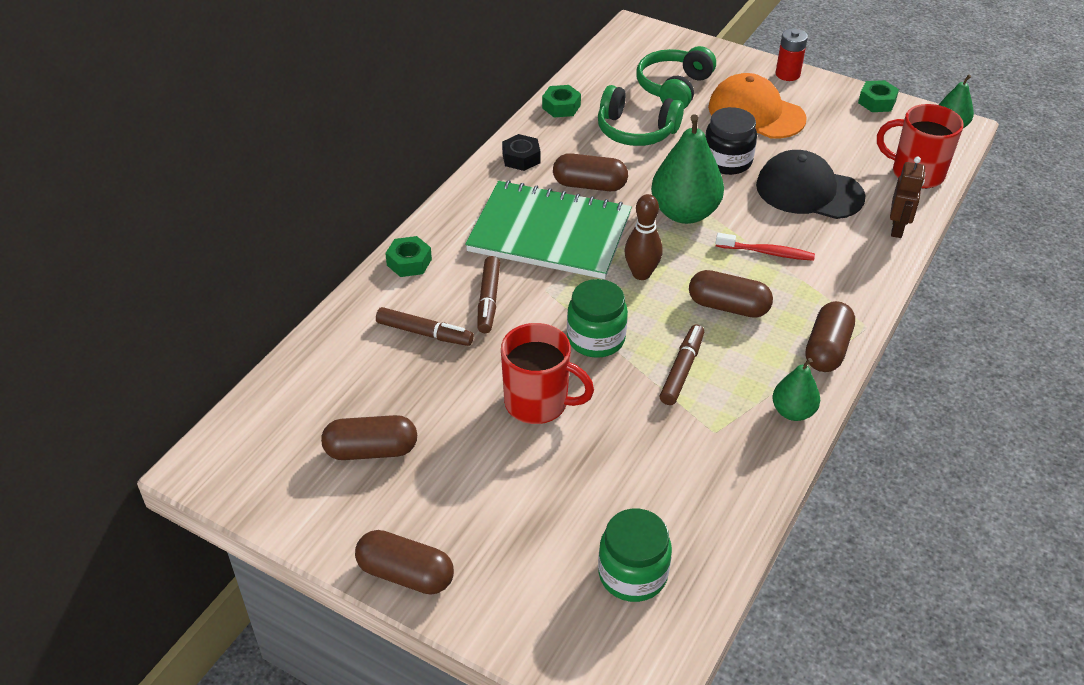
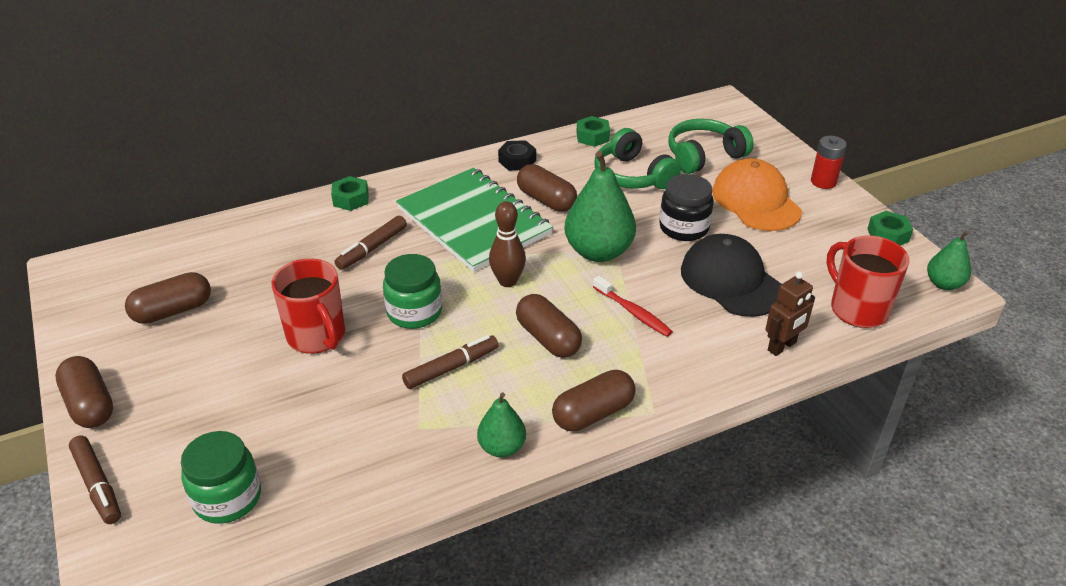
camera: 35 degrees right, 5 degrees down
(371, 450) = (173, 311): brown capsule -> brown capsule turned 60 degrees counterclockwise
(425, 333) = (302, 250): brown marker -> brown marker (98, 485)

